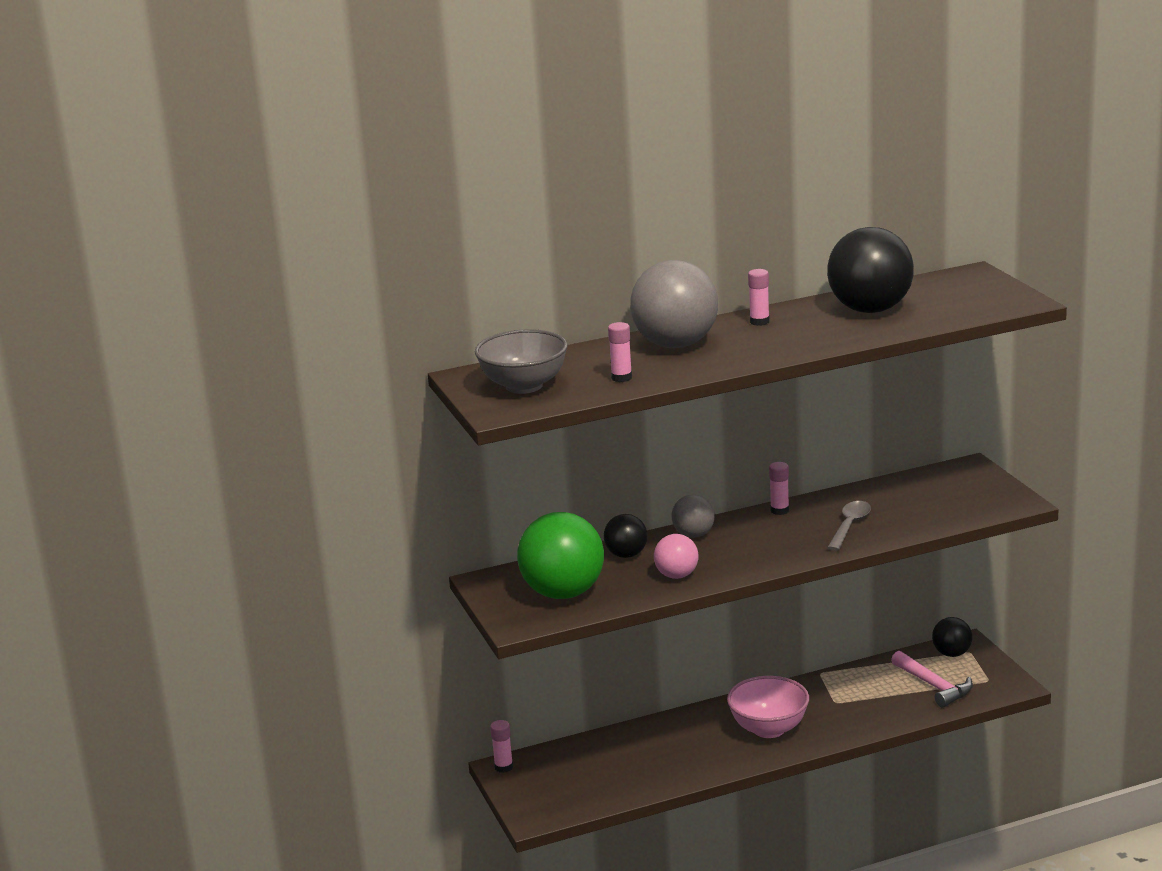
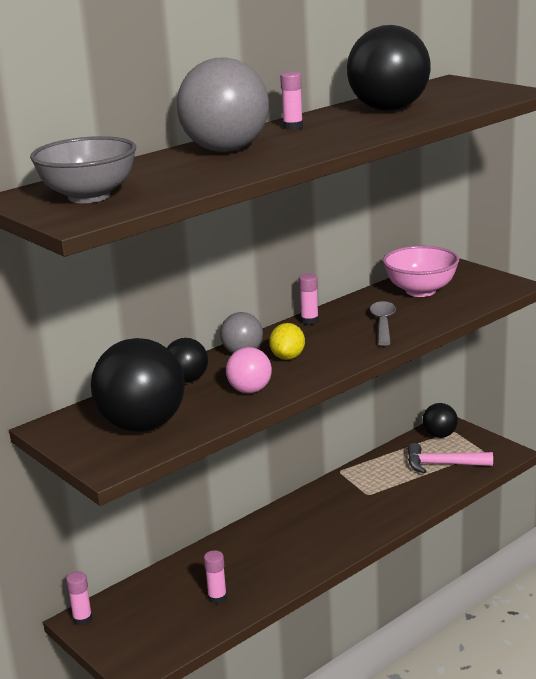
camera: 20 degrees left, 0 degrees up
(563, 593) = (143, 425): green ball -> black ball
(621, 378) = (192, 178): pink glue stick -> pink glue stick (217, 598)
(733, 547) = (288, 357): none -> yellow lemon
(769, 729) = (322, 529): pink bowl -> pink bowl (420, 291)
(934, 686) = (442, 464): pink hammer -> pink hammer turned 150 degrees clockwise

